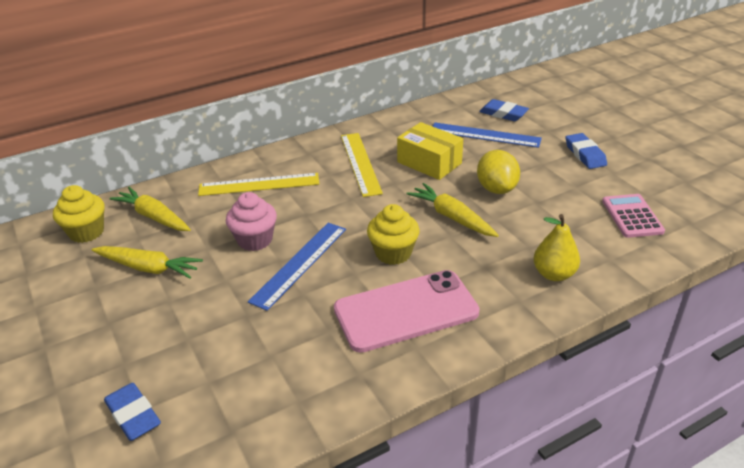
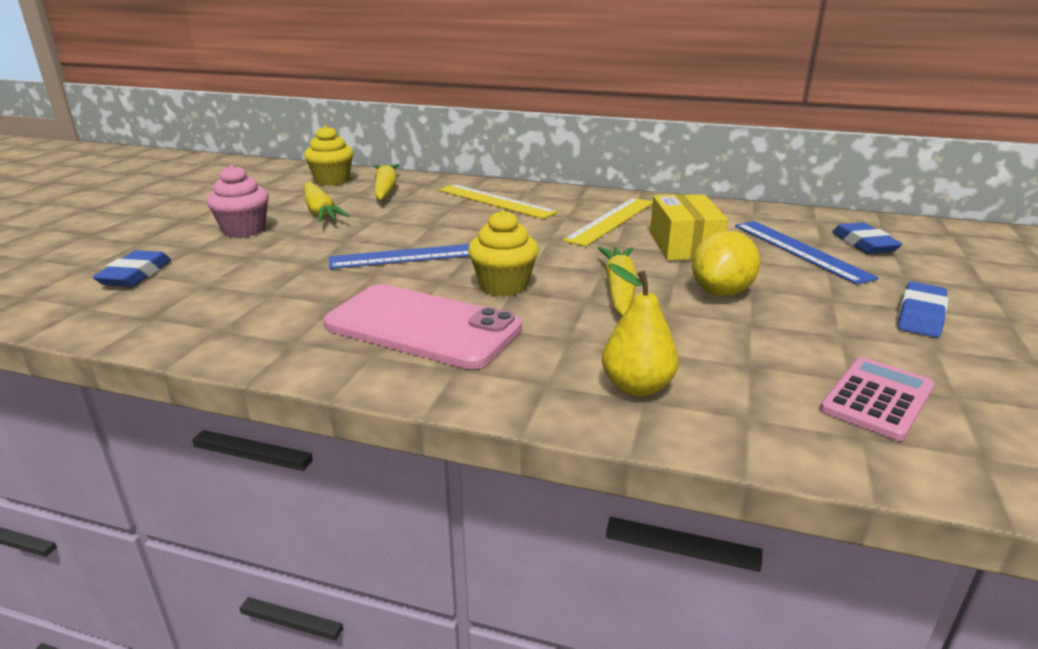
camera: 45 degrees right, 10 degrees down
(255, 240) = (418, 228): pink cupcake -> pink cupcake (244, 230)

